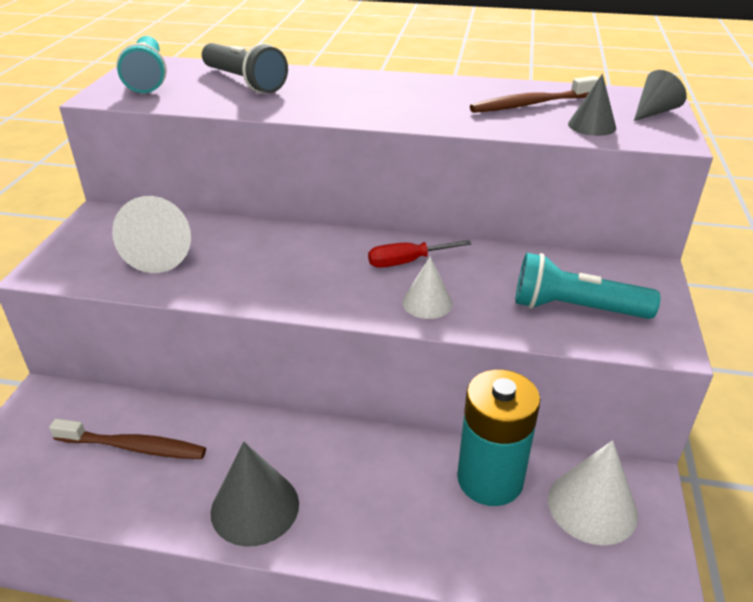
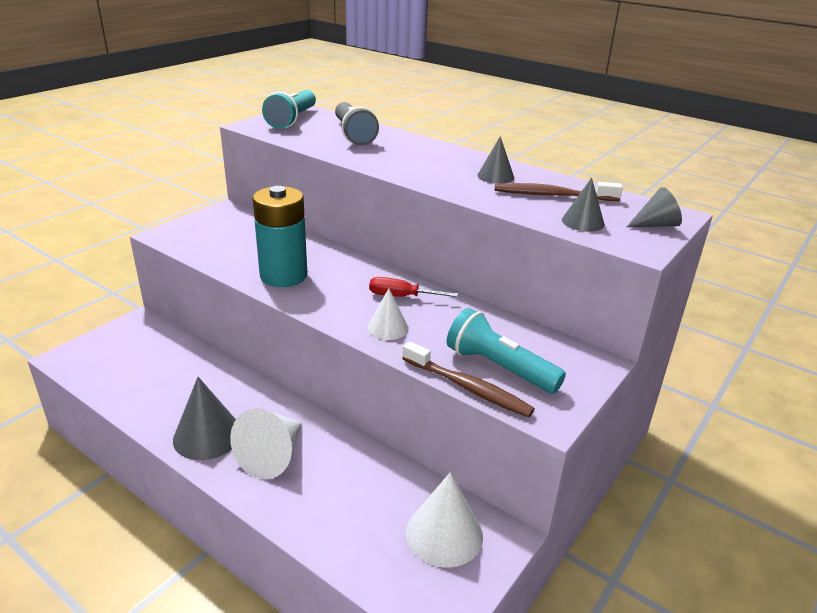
camera: 25 degrees right, 5 degrees down
(134, 447) = (166, 371): brown toothbrush -> brown toothbrush (468, 388)
(162, 254) = (242, 244): white cone -> white cone (273, 456)
(453, 96) = (495, 176): none -> grey cone
(490, 479) = (381, 483): turquoise battery -> turquoise battery (283, 275)

